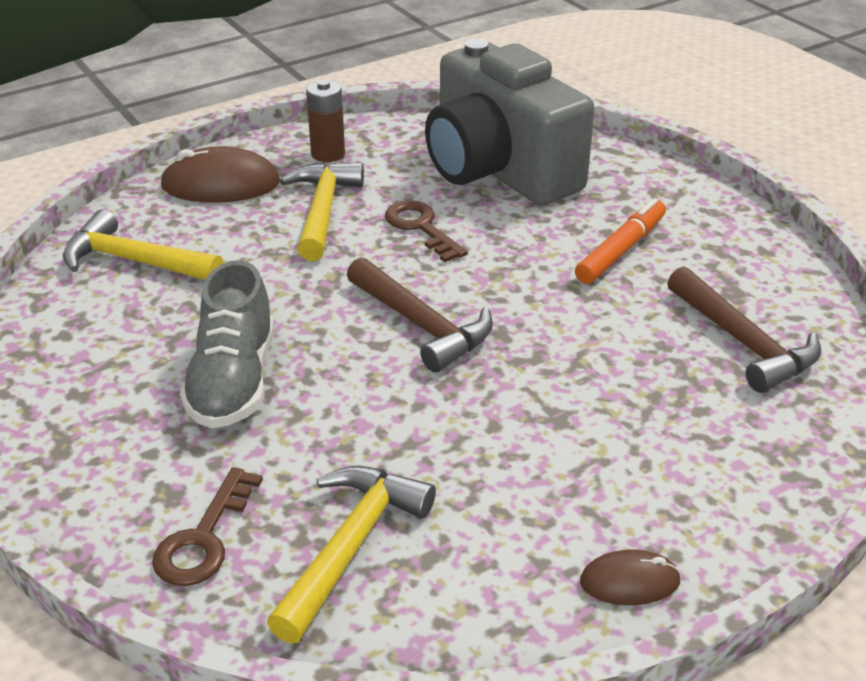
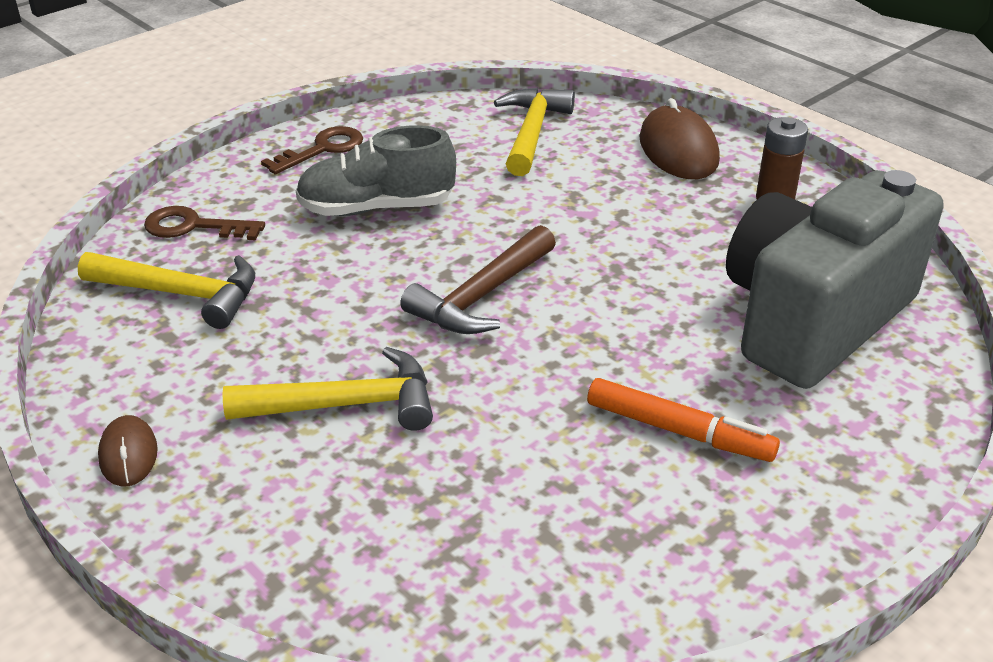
camera: 80 degrees right, 0 degrees up
(322, 211) = (660, 212): yellow hammer -> yellow hammer (346, 405)
(421, 227) = (658, 276): brown key -> brown key (322, 149)
(743, 342) = (514, 545): brown hammer -> none

